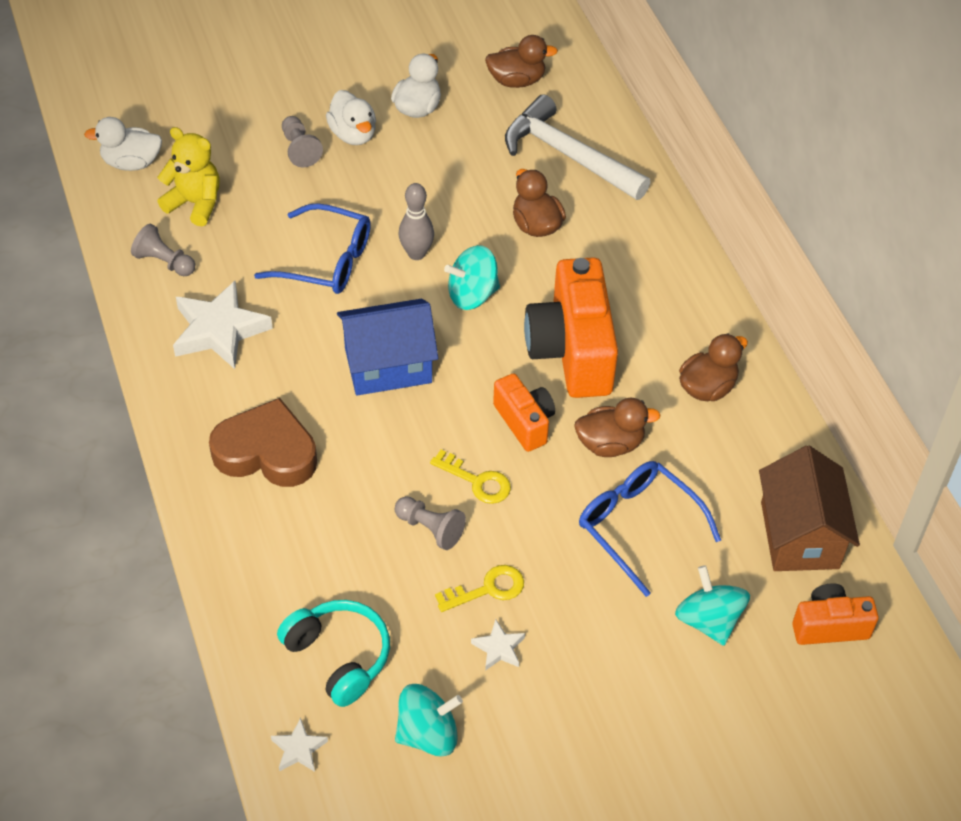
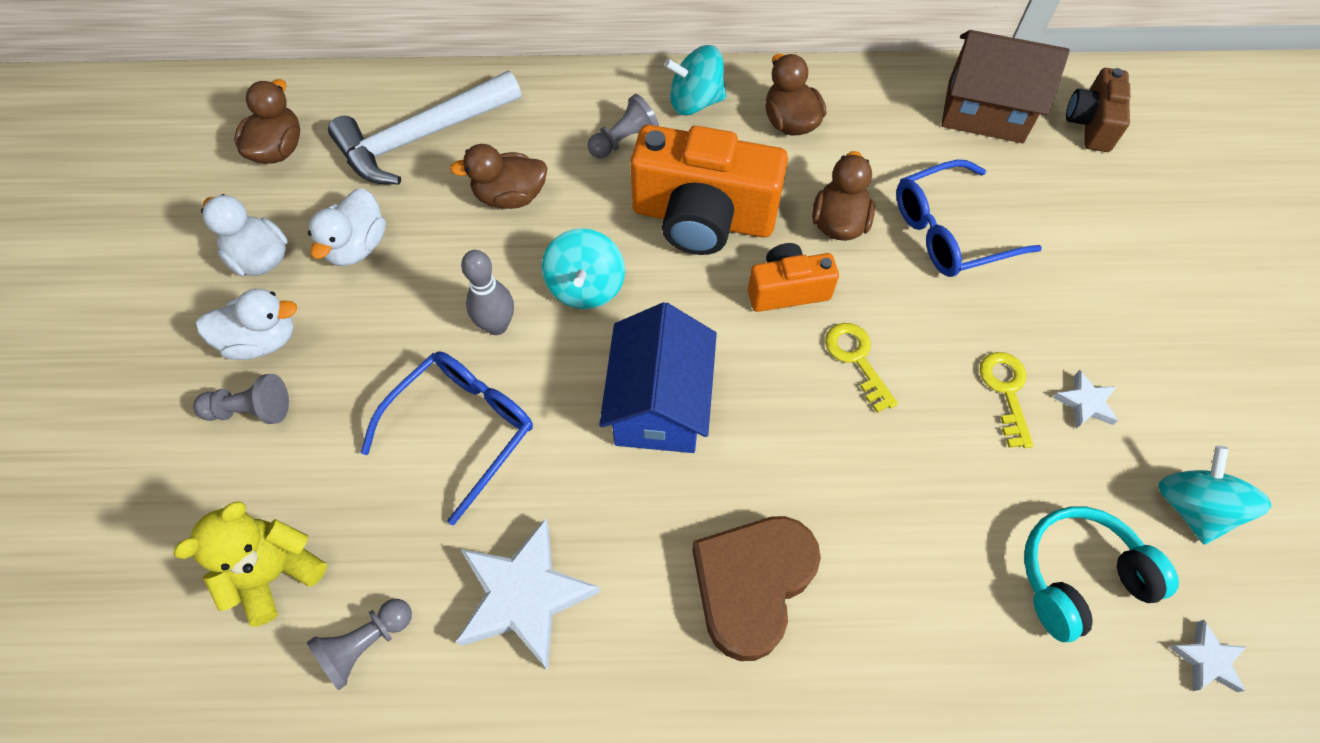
camera: 70 degrees left, 10 degrees up
(131, 163) = (142, 649): white duck -> white duck (357, 246)
(430, 529) = (913, 426): grey pawn -> grey pawn (624, 140)
(477, 481) = (857, 359): yellow key -> yellow key turned 75 degrees counterclockwise
(708, 620) = (1072, 210): turquoise spinning top -> turquoise spinning top (695, 102)
(829, 626) = (1090, 124): orange camera -> brown camera

